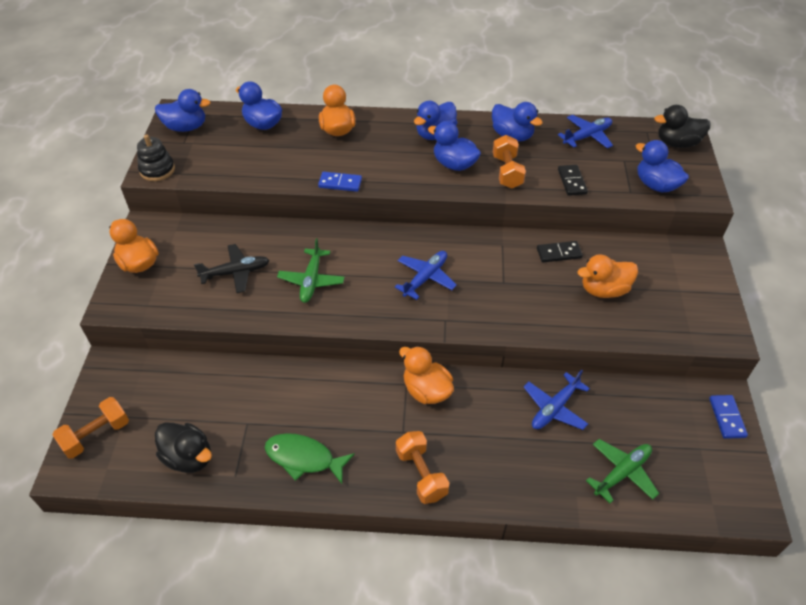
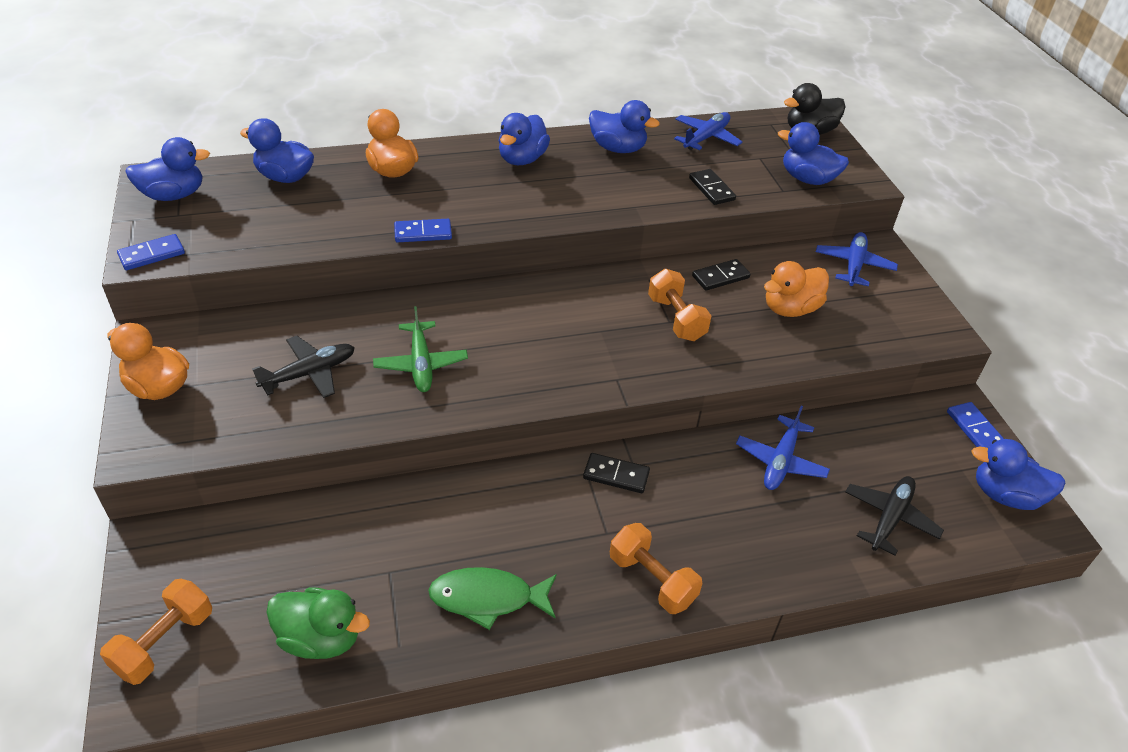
camera: 20 degrees left, 5 degrees down
(157, 170) = (152, 255): black stacking toy -> blue domino
(189, 457) = (321, 638): black duck -> green duck
(425, 278) = (570, 333): blue plane -> blue plane (854, 265)
(426, 390) = (616, 475): orange duck -> black domino
(454, 164) = (561, 190): blue duck -> blue duck (1005, 495)
(507, 172) = (630, 189): orange dumbbell -> orange dumbbell (676, 318)
(622, 473) = (890, 518): green plane -> black plane

